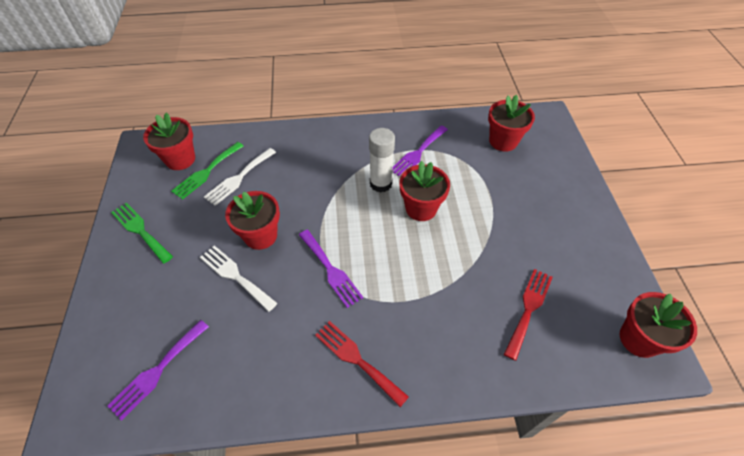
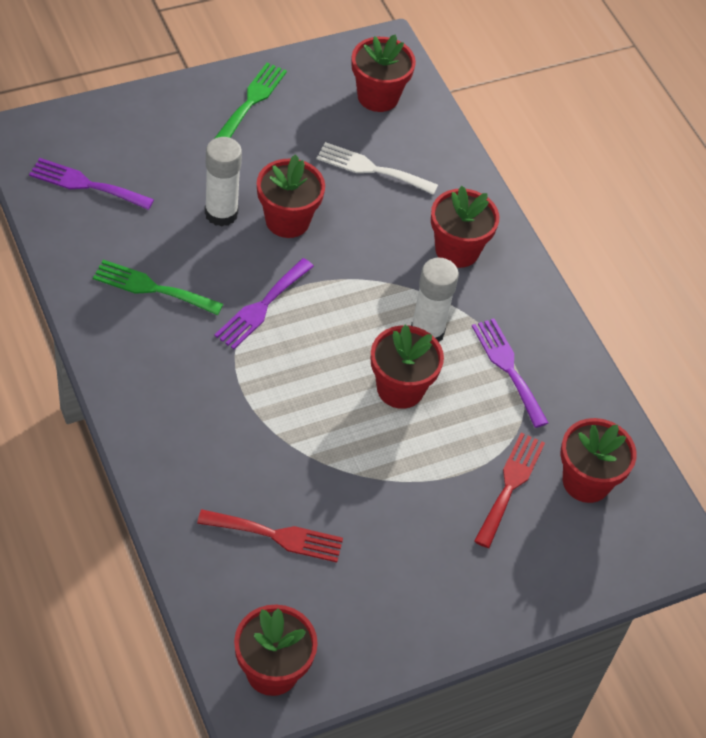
camera: 65 degrees right, 0 degrees up
(206, 172) = (368, 131): green fork -> green fork (152, 288)
(235, 276) = (221, 213): white fork -> white glue stick
(323, 153) = (457, 250): none -> red flower pot
(357, 359) = (151, 360): red fork -> red fork (510, 485)
(418, 153) = (508, 368): purple fork -> purple fork turned 45 degrees clockwise

